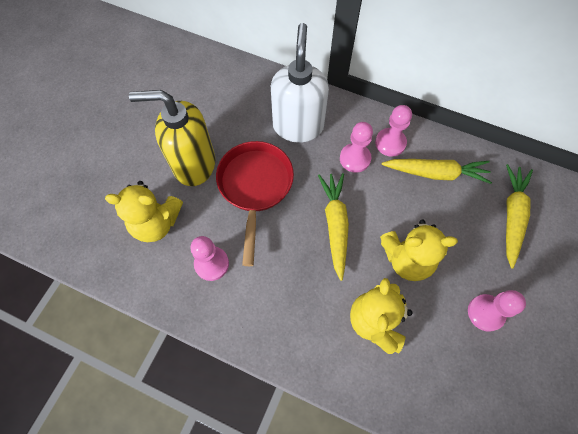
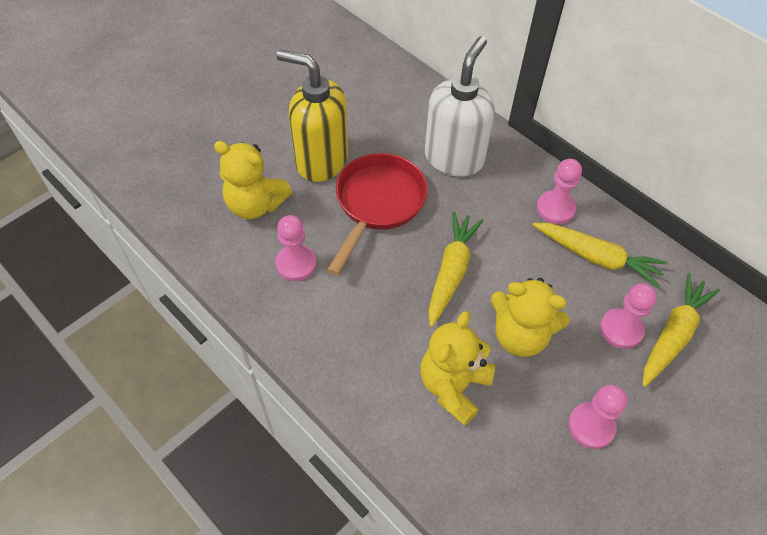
camera: 20 degrees right, 10 degrees down
(355, 158) = (505, 211): pink pawn -> pink pawn (621, 329)

